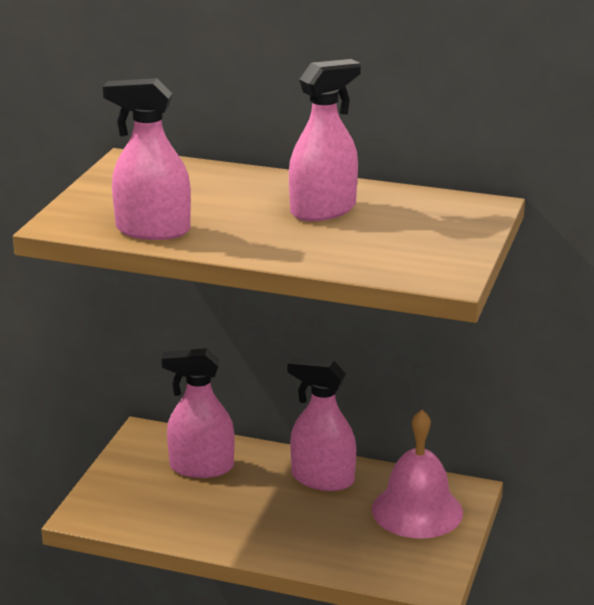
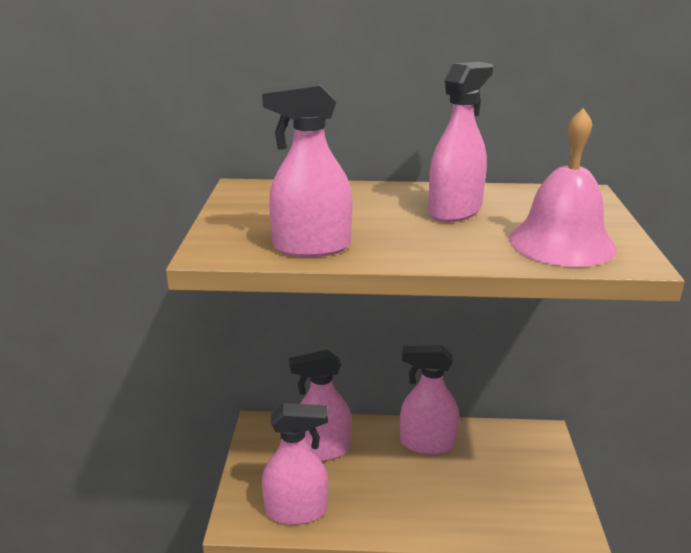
camera: 15 degrees left, 0 degrees up
(146, 516) = (296, 511): none -> pink spray bottle
(417, 510) = (518, 460): pink bell -> pink bell (561, 243)

